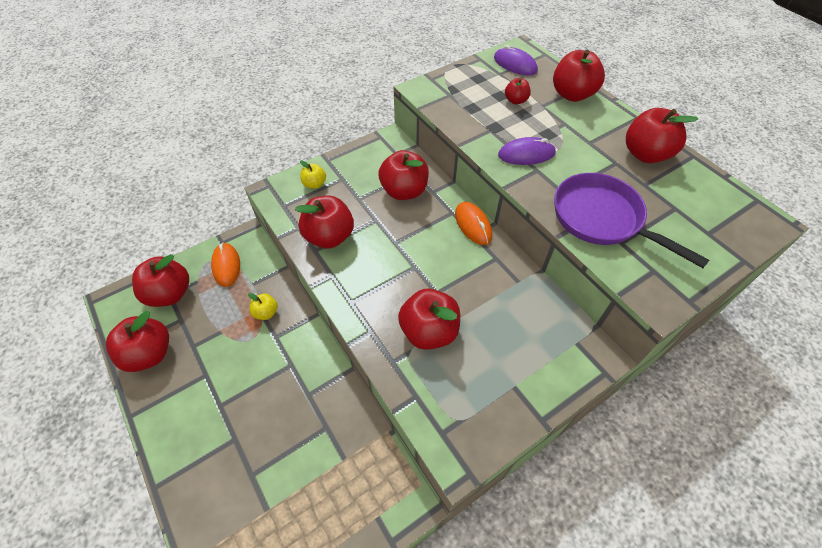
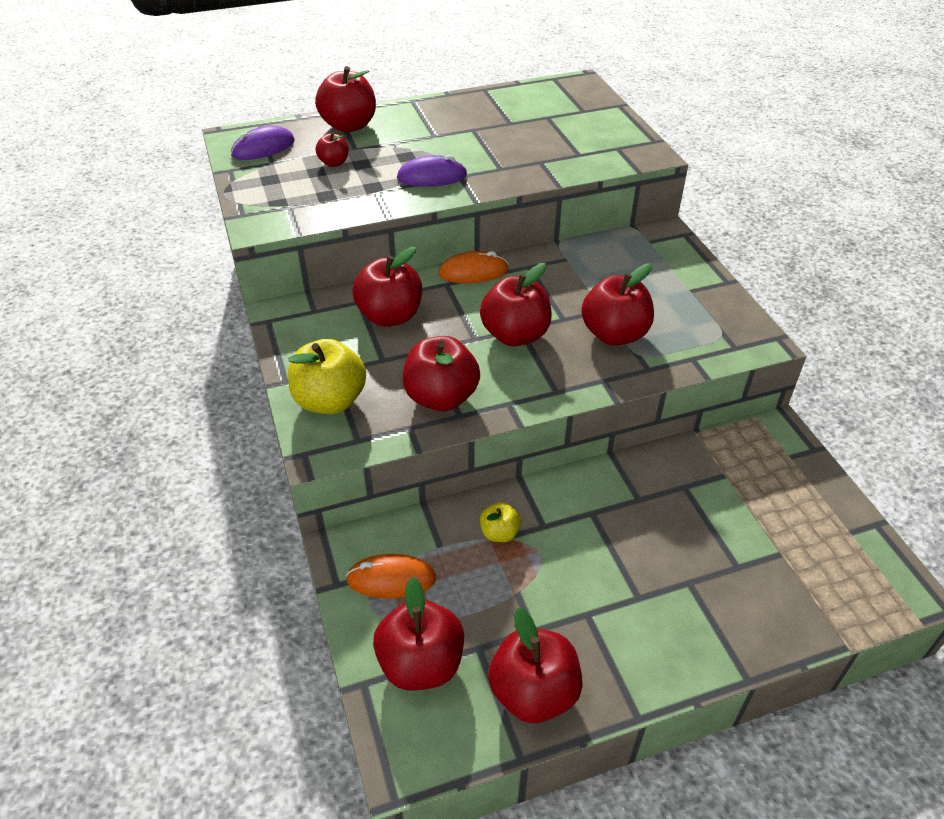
camera: 75 degrees left, 10 degrees down
(314, 184) = (330, 401): yellow apple -> yellow apple, size x1.92
(526, 154) = (432, 177): purple mouse -> purple mouse turned 75 degrees clockwise
(602, 219) = (546, 157): purple pan -> none
(645, 154) = (469, 111): red apple -> red apple (515, 335)

